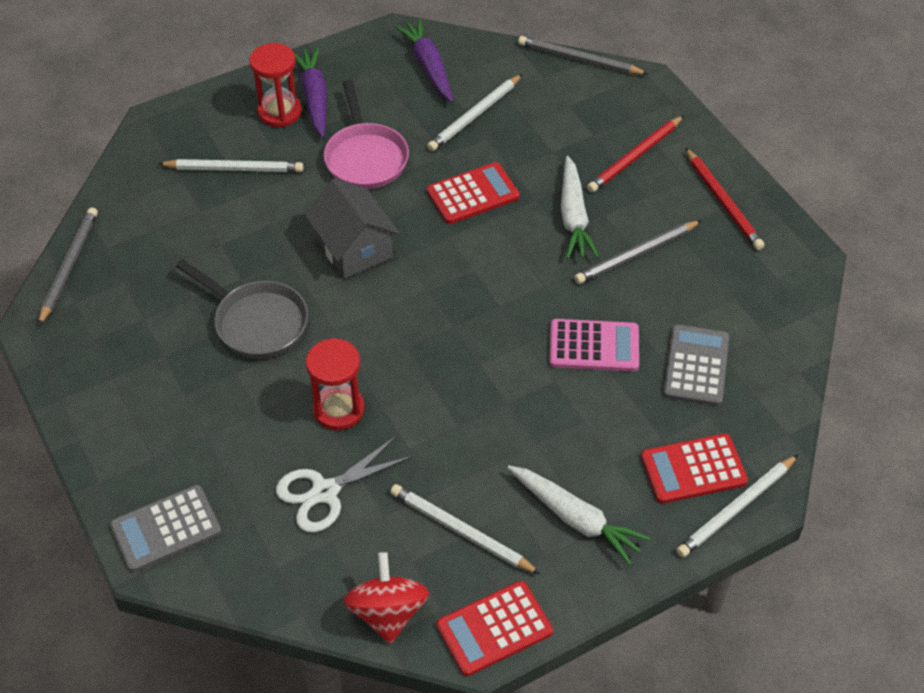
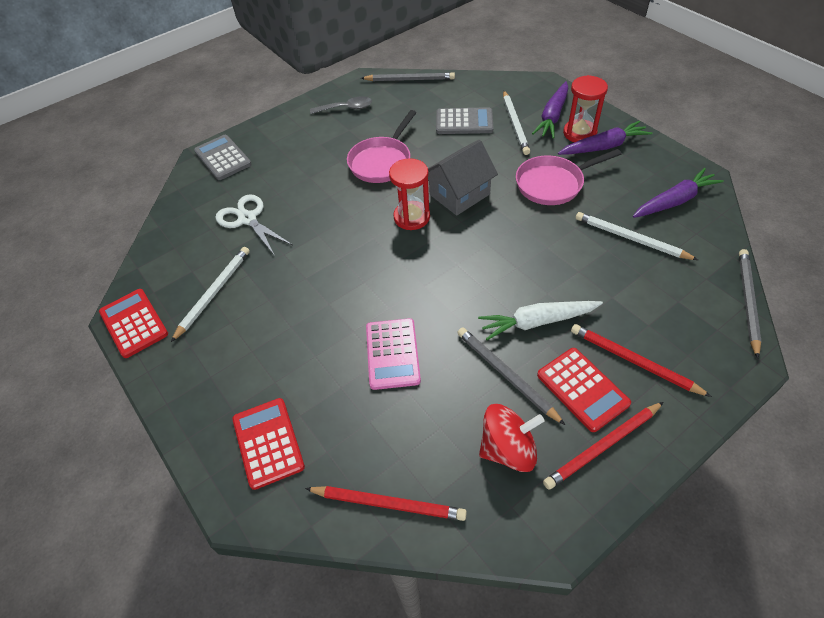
camera: 85 degrees right, 0 degrees up
(107, 354) = (346, 108): none -> grey spoon
(234, 129) = (552, 116): none -> purple carrot
(257, 322) = (382, 162): grey pan -> pink pan
(338, 409) = (314, 213): red hourglass -> red hourglass (411, 217)
(387, 612) = (154, 265): red spinning top -> red spinning top (508, 449)
(473, 194) = (538, 251): red calculator -> red calculator (582, 389)
(575, 518) = (221, 361): white carrot -> none
(696, 366) = (382, 436): grey calculator -> grey calculator (464, 122)
(736, 508) = (226, 482): white pencil -> none
(768, 369) = (388, 503): none -> red pencil

